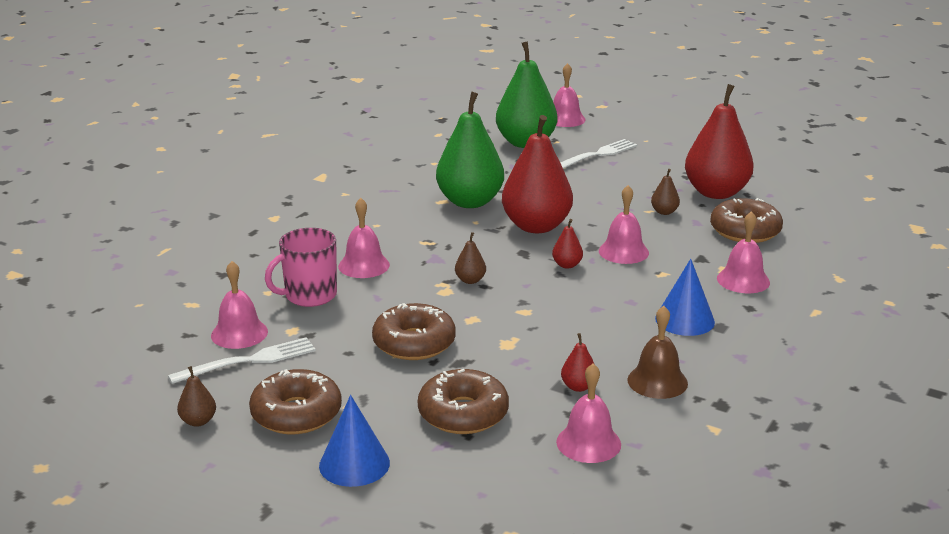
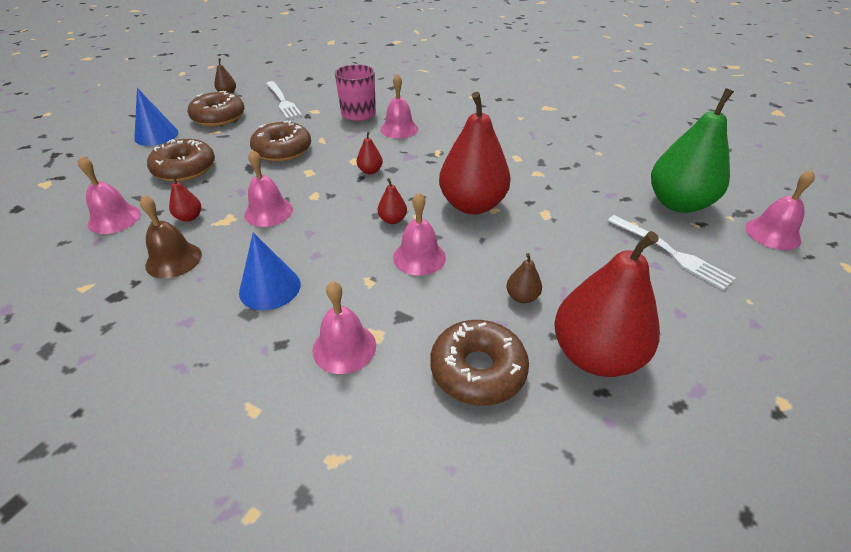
camera: 90 degrees right, 15 degrees up
(239, 333) = (316, 96): pink bell -> pink bell (268, 212)
(470, 202) = (518, 171): green pear -> none
(470, 280) = (370, 171): brown pear -> red pear

